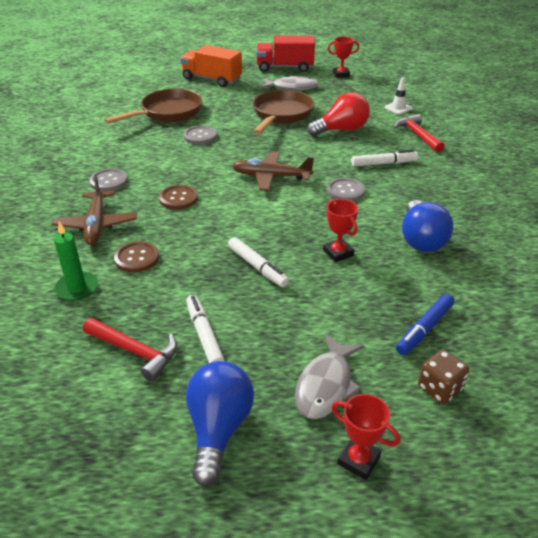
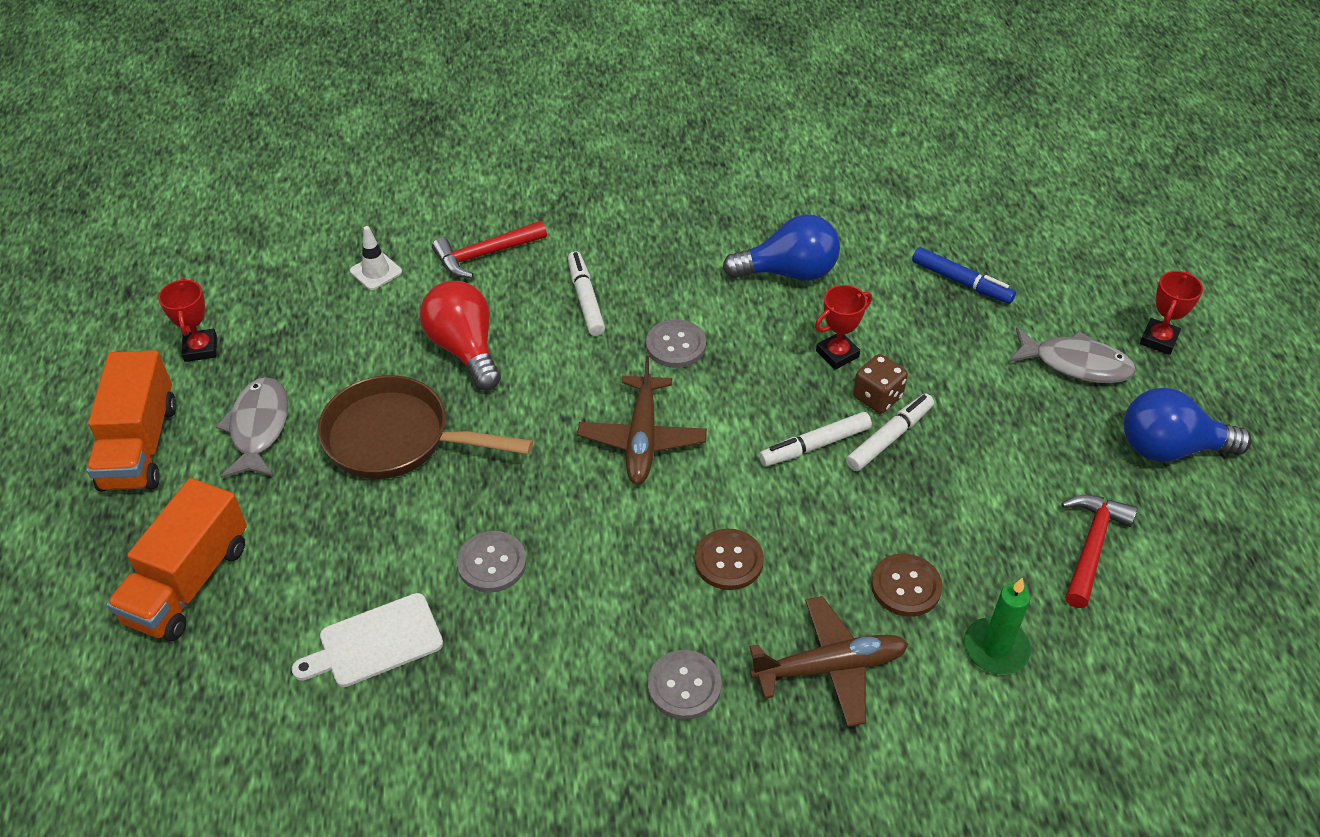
camera: 95 degrees left, 10 degrees up
(167, 113) = (375, 642): brown pan -> white cutting board
(204, 335) = (1039, 479): white marker -> white marker (815, 446)
(285, 68) = (140, 446): red truck -> orange truck
(439, 388) = (1046, 278): brown dice -> brown dice (877, 397)

